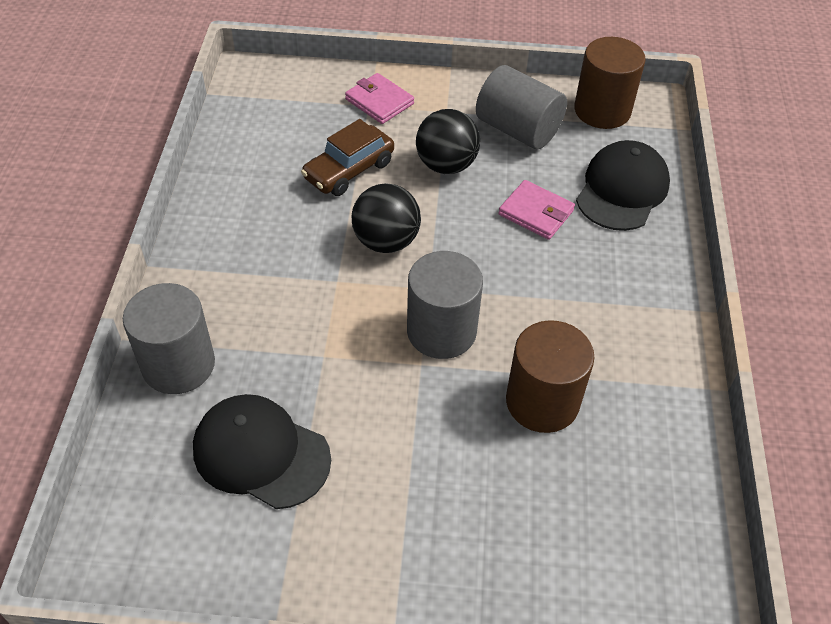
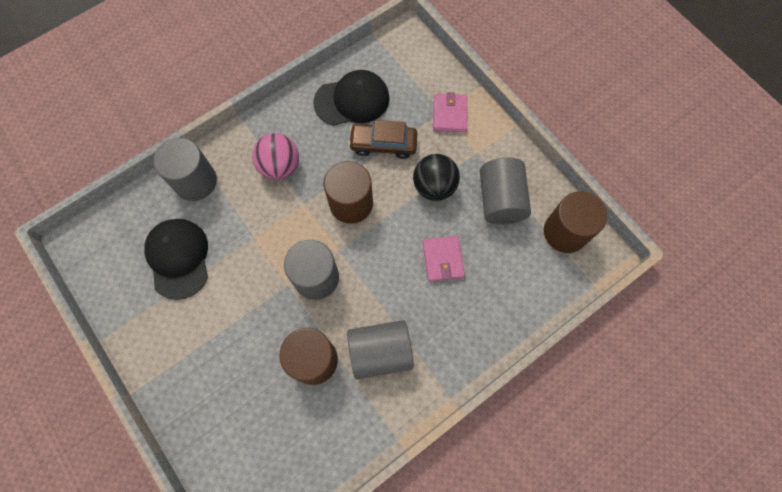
camera: 50 degrees right, 20 degrees up
(264, 271) = (280, 166): none -> pink ball
(386, 241) = (351, 203): black ball -> brown cylinder
(591, 334) = (380, 352): none -> grey cylinder
(622, 190) = (506, 291): black cap -> black cap (352, 100)

